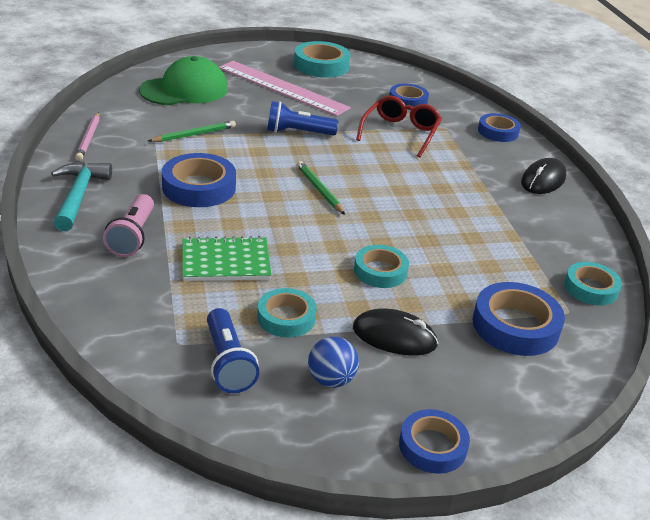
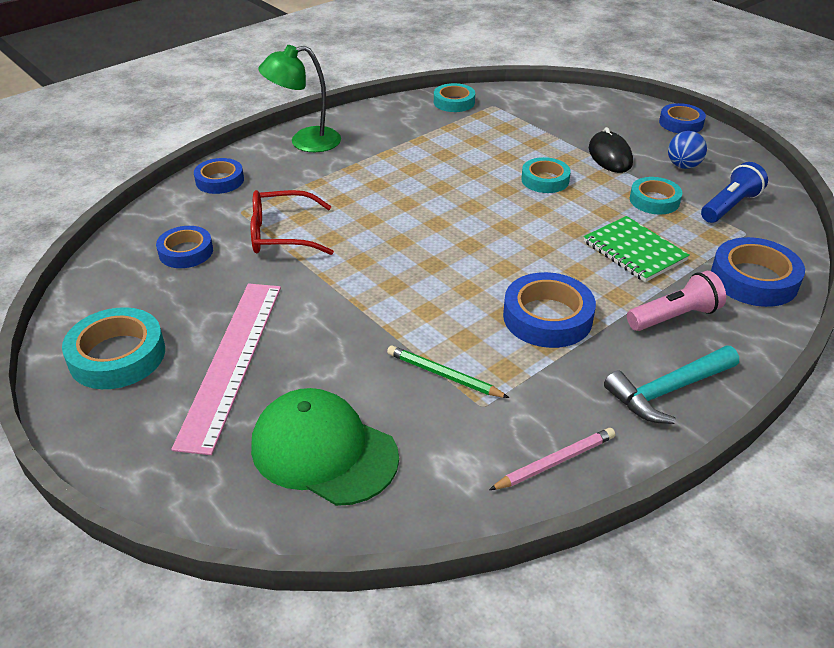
camera: 115 degrees left, 5 degrees up
(298, 132) = (353, 300): blue flashlight -> none
(319, 189) = (460, 245): green pencil -> none
(515, 326) = (535, 119): blue tape -> blue tape (754, 279)
(543, 180) = (305, 142): black mouse -> green lamp

